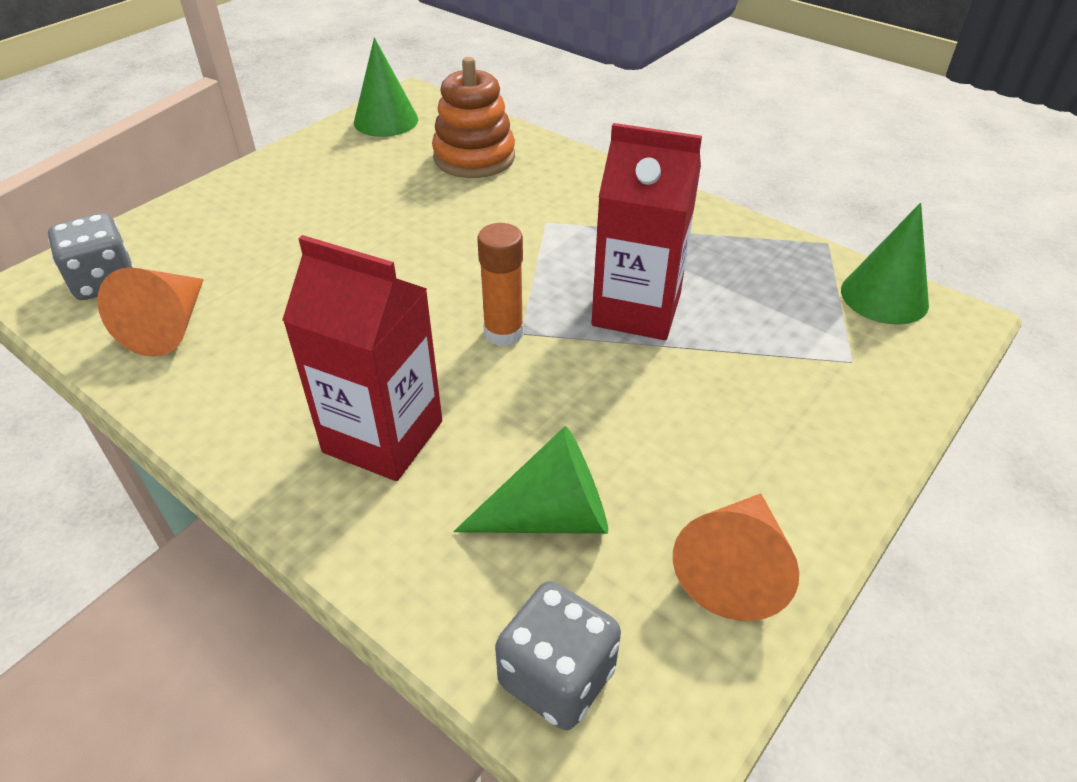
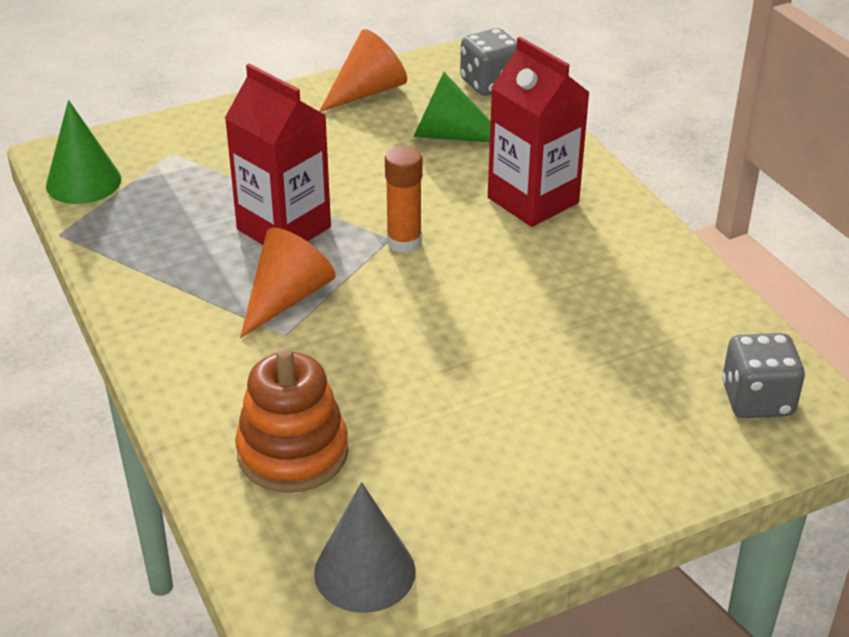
camera: 155 degrees left, 5 degrees down
(169, 327) = (689, 330): orange cone -> orange cone (287, 298)
(386, 121) = (364, 571): green cone -> grey cone

